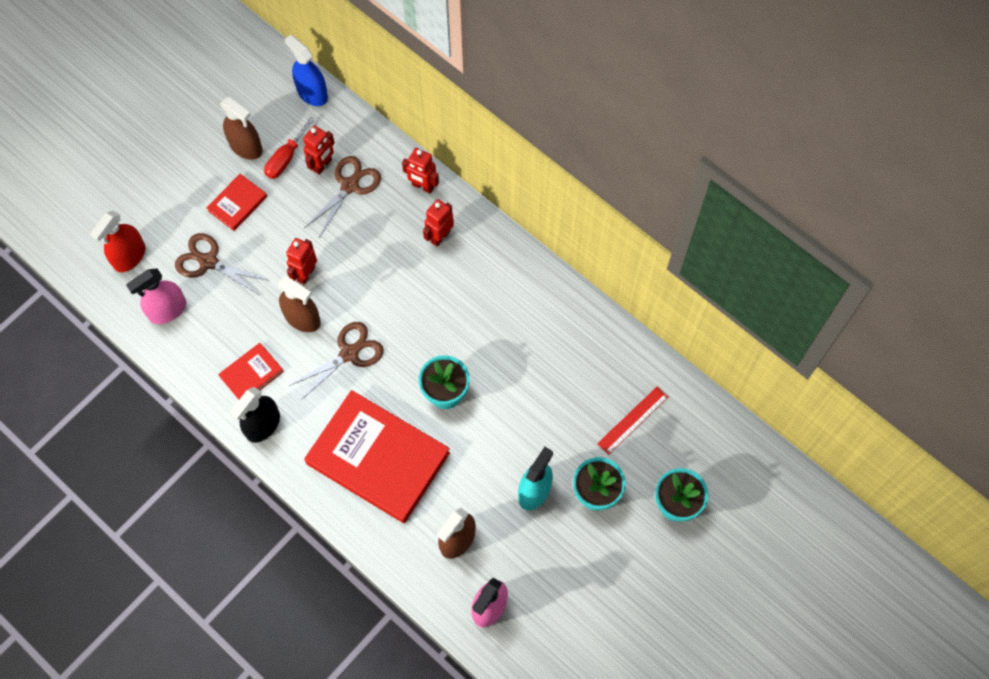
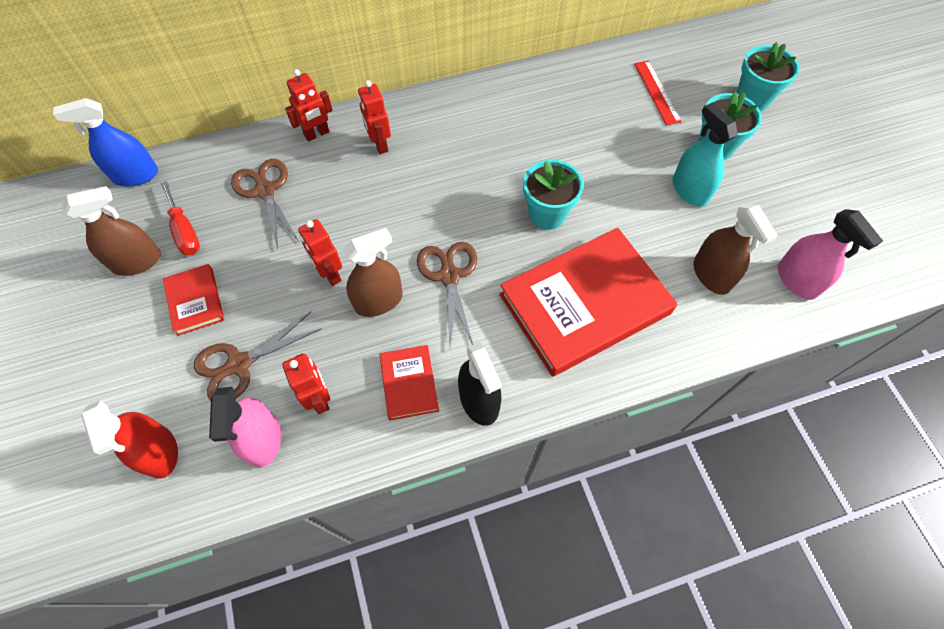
camera: 60 degrees left, 5 degrees down
(322, 165) = (222, 203): red robot -> red robot (319, 398)

